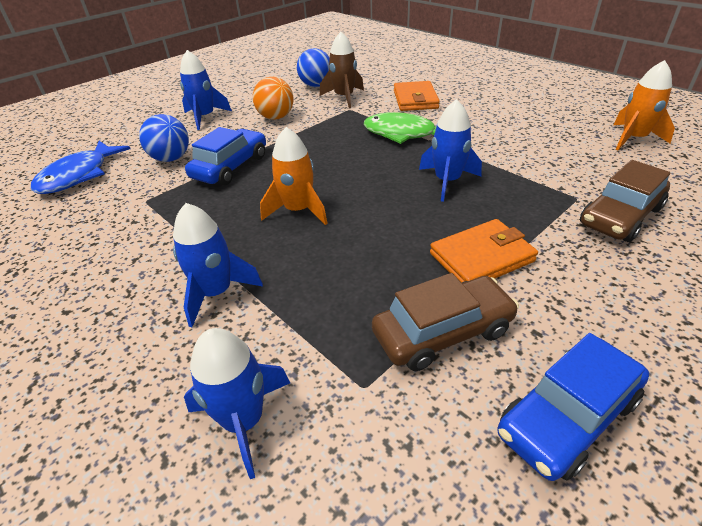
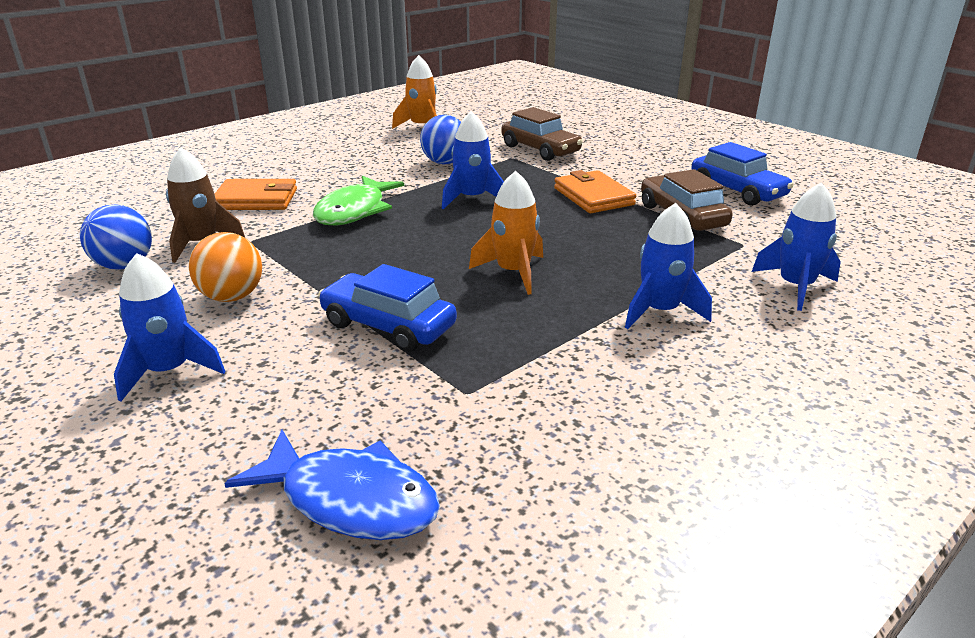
camera: 90 degrees left, 10 degrees down
(171, 158) = (331, 388): blue ball -> blue ball (445, 162)

